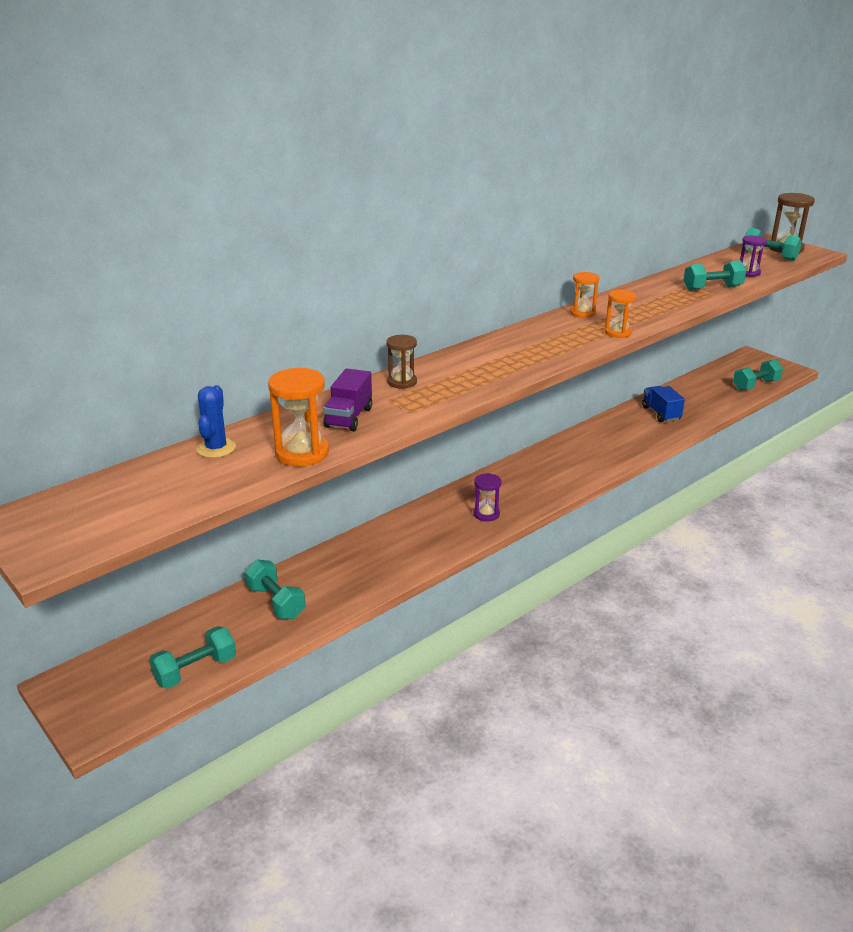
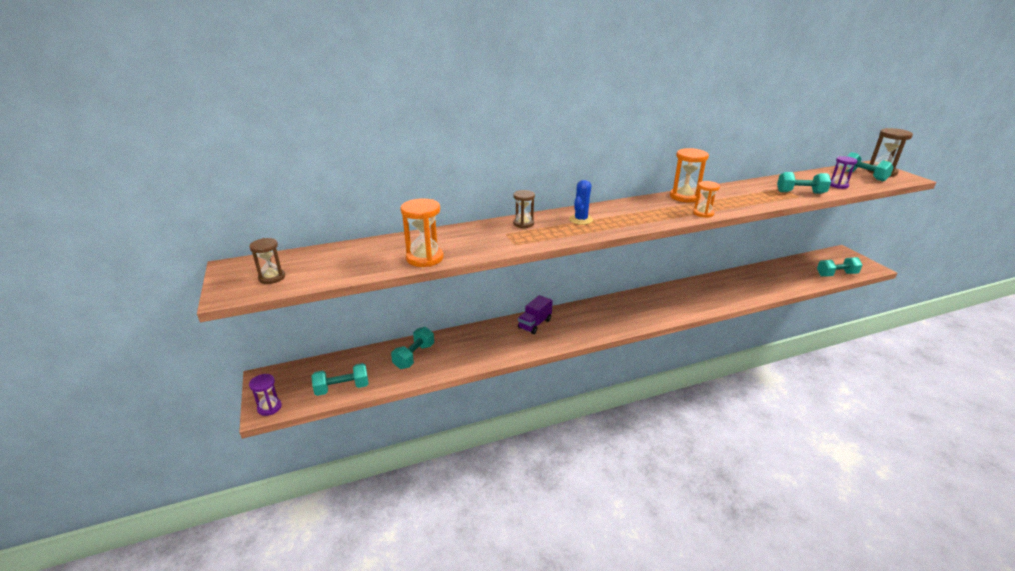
camera: 20 degrees right, 0 degrees up
(96, 522) = (272, 278): none -> brown hourglass
(216, 448) = (375, 246): blue cactus -> blue cactus (581, 220)
(276, 602) = (414, 356): turquoise dumbbell -> turquoise dumbbell turned 45 degrees clockwise
(349, 418) = (471, 241): purple truck -> purple truck (534, 324)
(486, 514) = (582, 328): purple hourglass -> purple hourglass (269, 407)
(582, 313) = (684, 197): orange hourglass -> orange hourglass, size x1.57
(661, 413) = (748, 282): blue truck -> none

